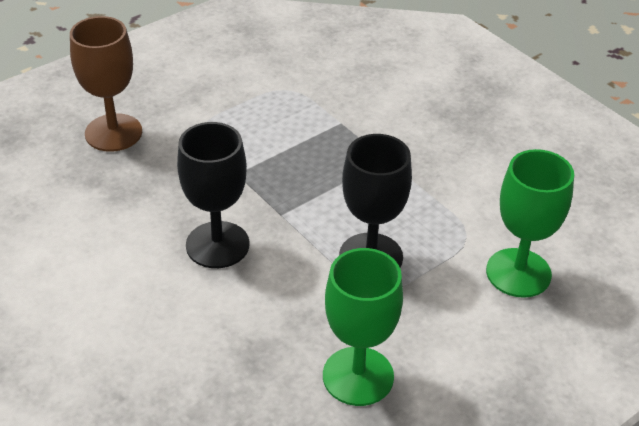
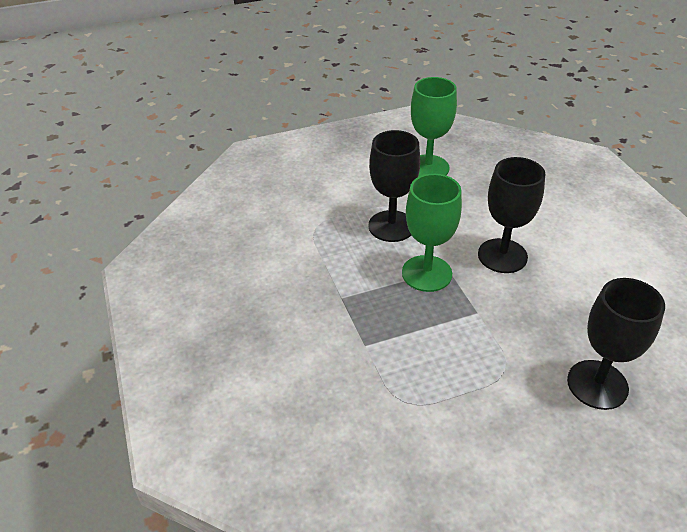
camera: 160 degrees left, 0 degrees up
(113, 133) = (597, 384): brown goblet -> black goblet
(518, 273) = (298, 198): green goblet -> green goblet (426, 273)

